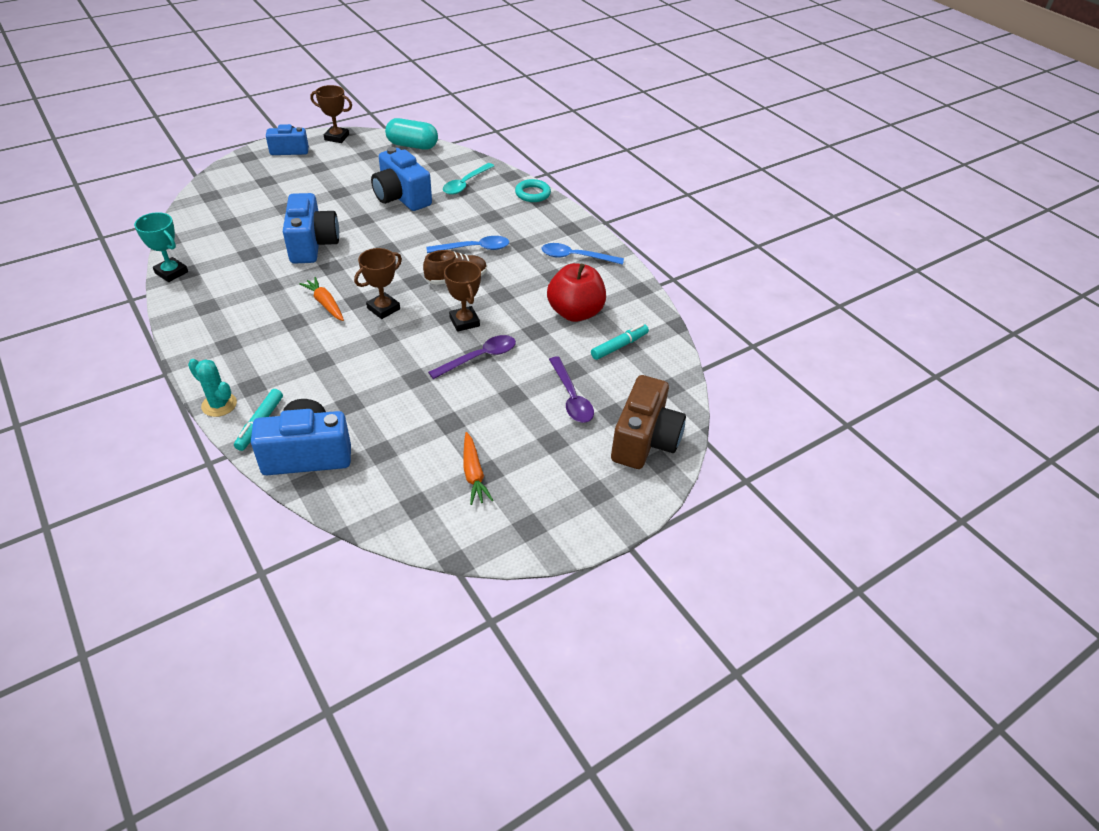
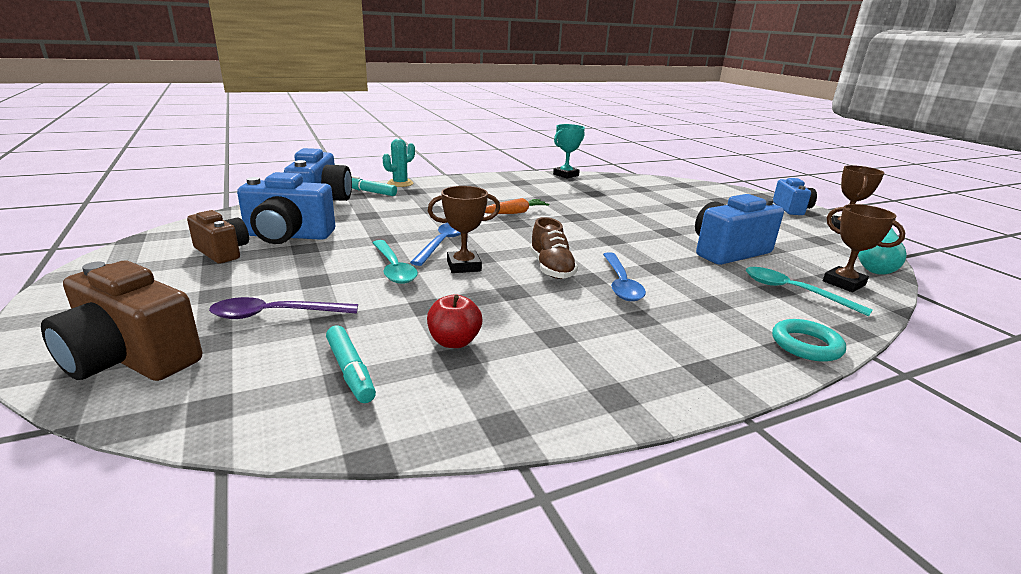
camera: 100 degrees right, 20 degrees down
(312, 244) = (613, 212): blue camera -> blue camera (288, 236)
(383, 308) = (500, 232): brown trophy -> brown trophy (843, 283)
(473, 473) = (222, 252): orange carrot -> brown camera
(479, 357) = (393, 268): purple spoon -> turquoise spoon
(575, 257) = (610, 363): blue spoon -> blue spoon (442, 243)
(575, 313) = (454, 342): red apple -> red apple, size x0.57

